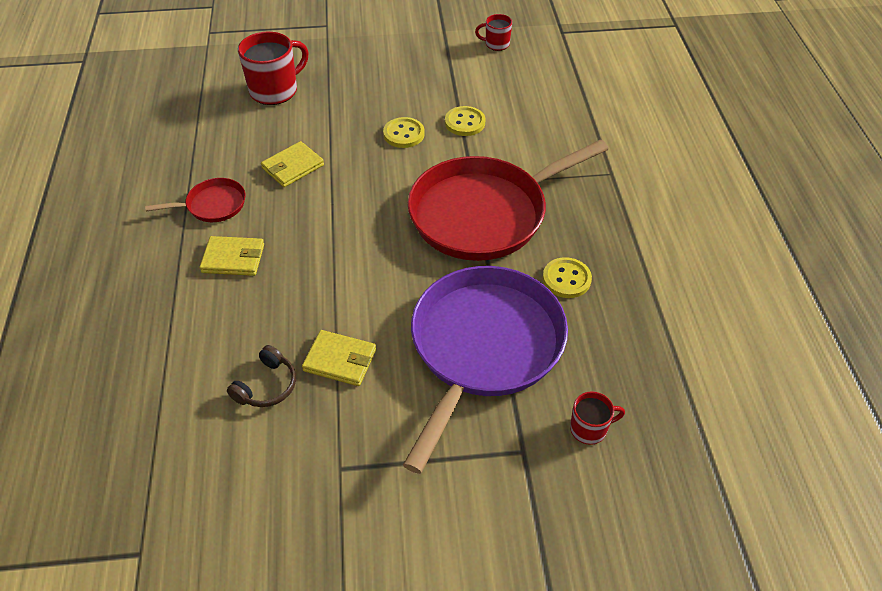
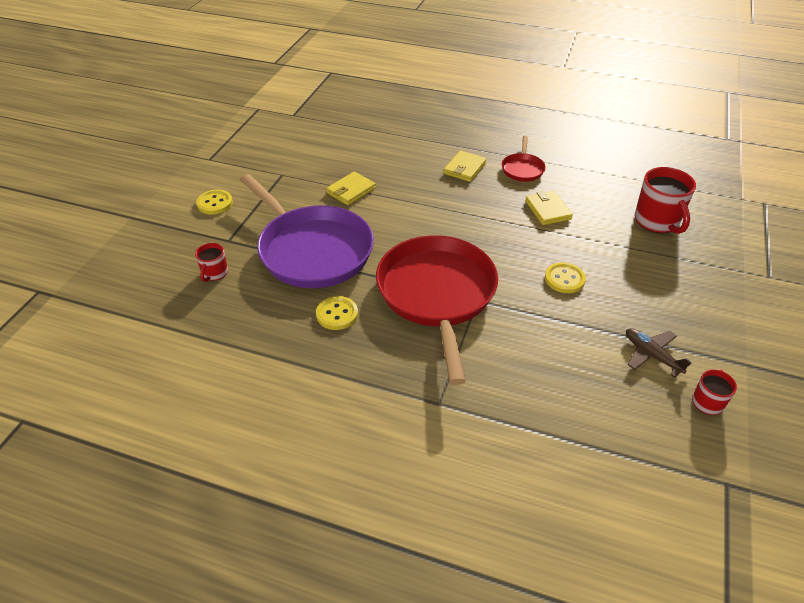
camera: 115 degrees right, 5 degrees down
(267, 386) = (354, 162): brown headphones -> none
(465, 122) = (565, 324): yellow button -> yellow button (215, 203)
(467, 73) = (651, 355): none -> brown plane

